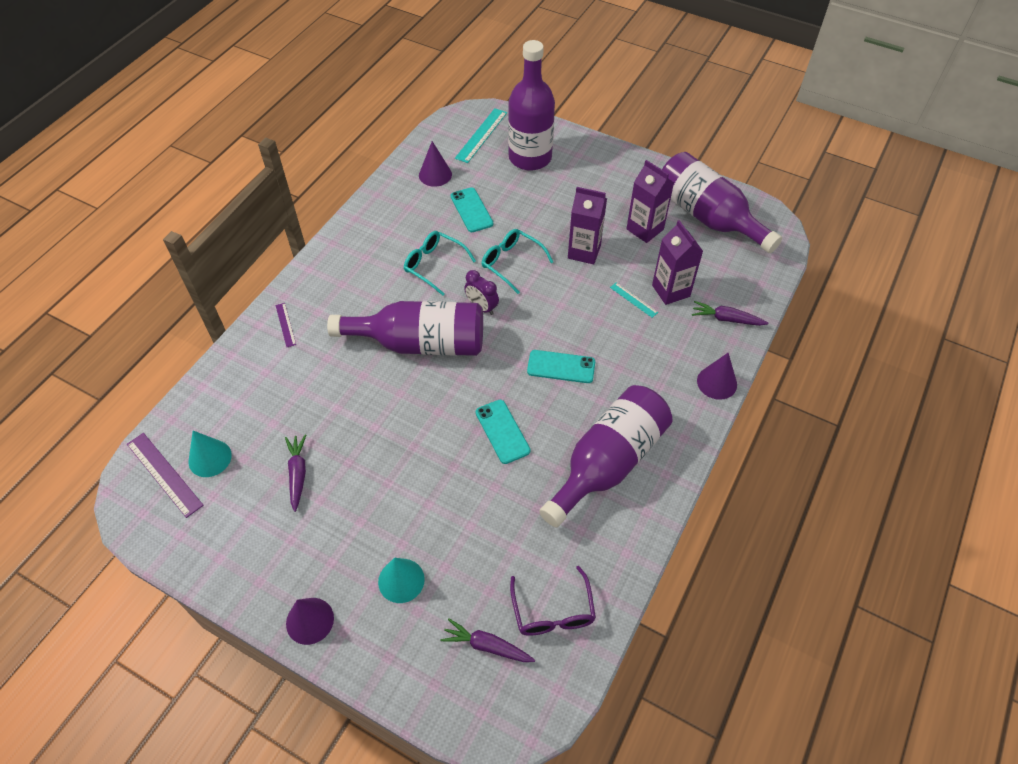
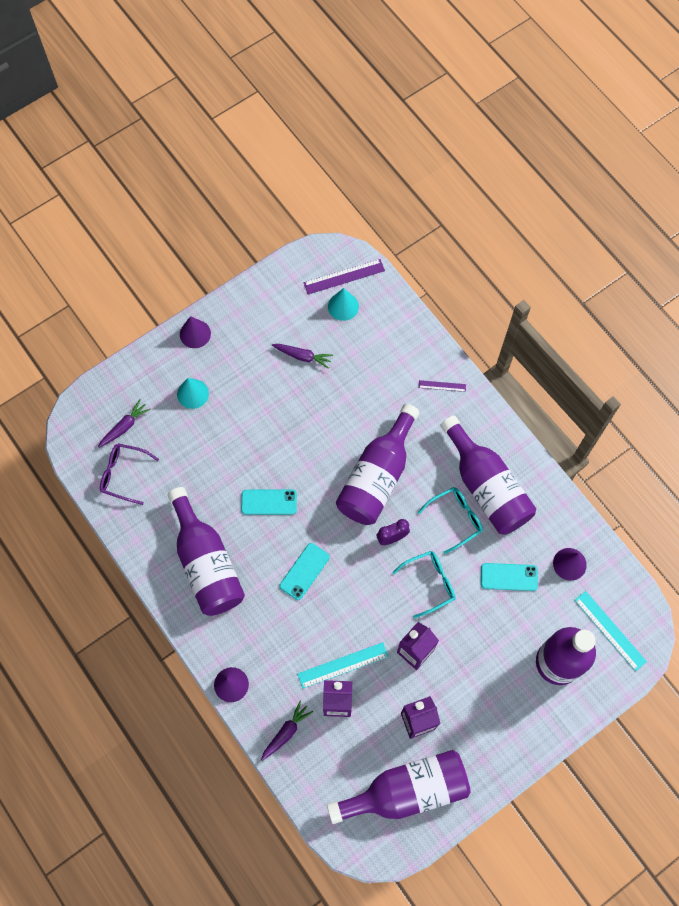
camera: 115 degrees right, 15 degrees up
(388, 253) = (486, 487): none -> purple bottle
(633, 300) = (342, 665): turquoise ruler -> turquoise ruler, size x1.79

